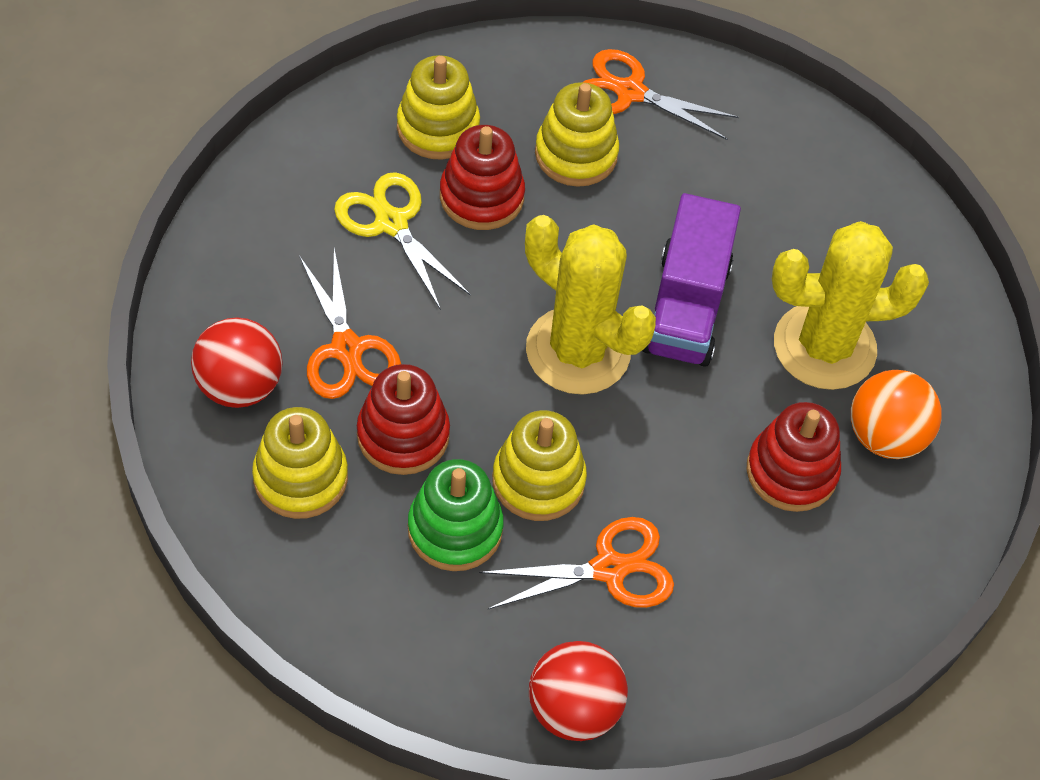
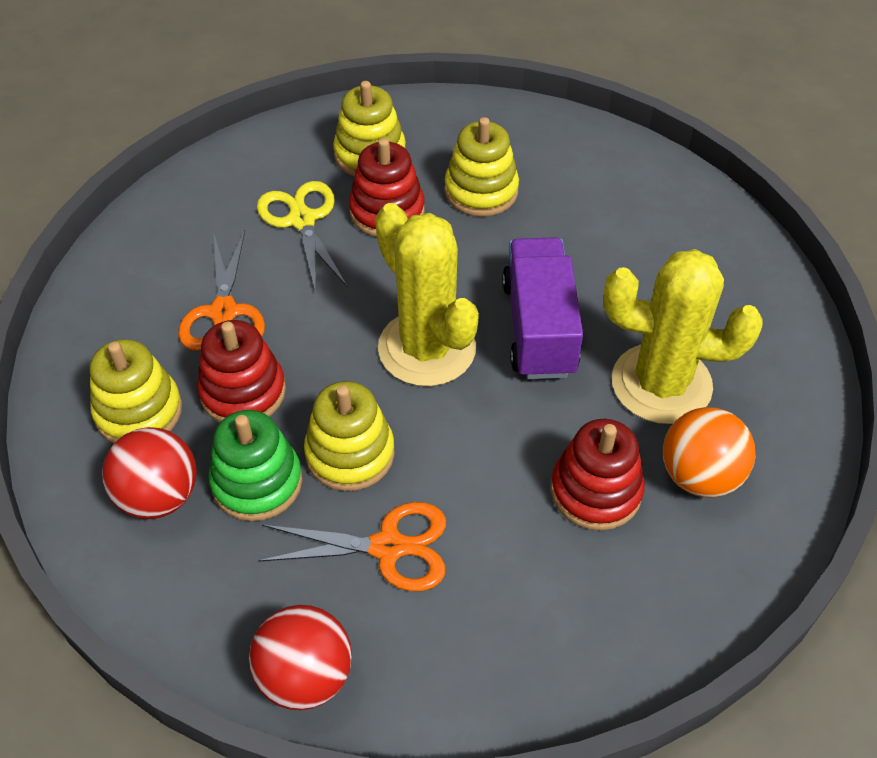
camera: 20 degrees right, 5 degrees down
(240, 386) = (120, 327): red ball -> red ball (159, 496)
(630, 92) = (545, 151): orange scissors -> none
(686, 307) = (539, 328): purple truck -> purple truck turned 150 degrees clockwise

